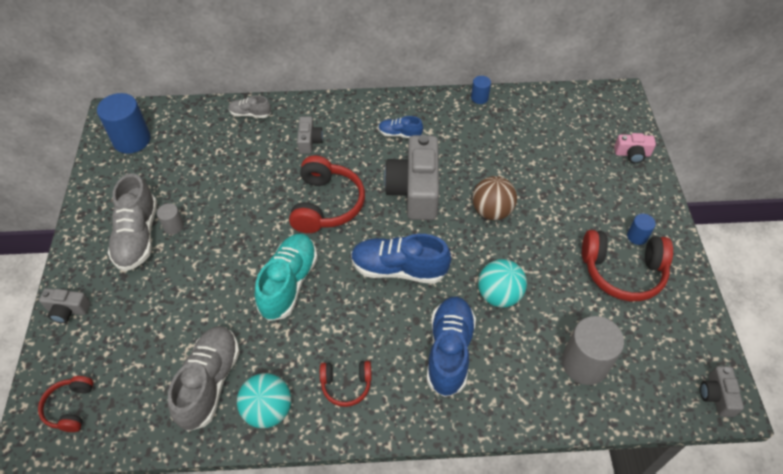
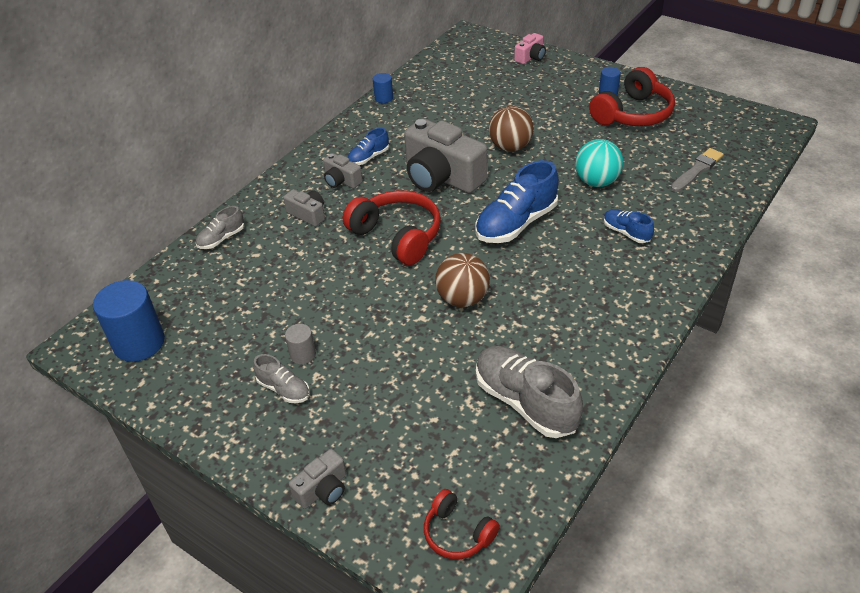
camera: 50 degrees left, 10 degrees down
(137, 236) = (284, 389): grey shoe -> grey shoe, size x0.52
(268, 410) = (591, 371): turquoise ball -> none
(288, 283) = (462, 299): turquoise shoe -> brown ball
(346, 385) = (607, 308): red headphones -> none
(449, 351) = (626, 233): blue shoe -> blue shoe, size x0.52
(584, 363) = (697, 170): grey cylinder -> grey brush
(716, 395) = (771, 126): grey camera -> grey camera (341, 181)

